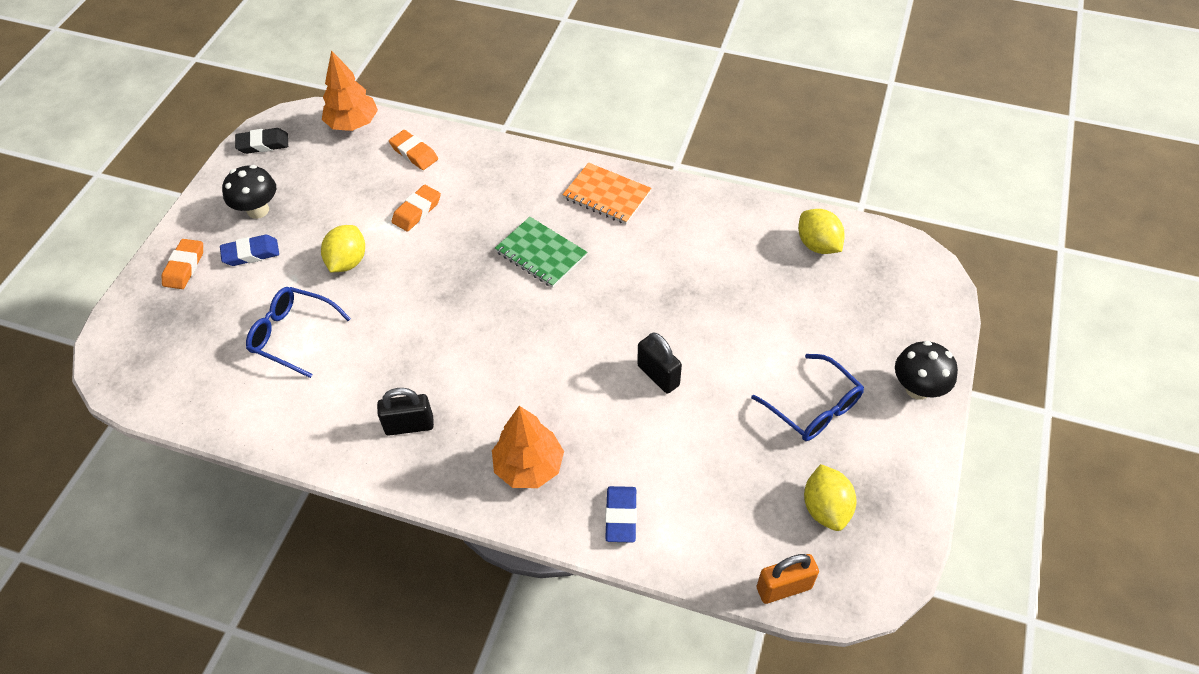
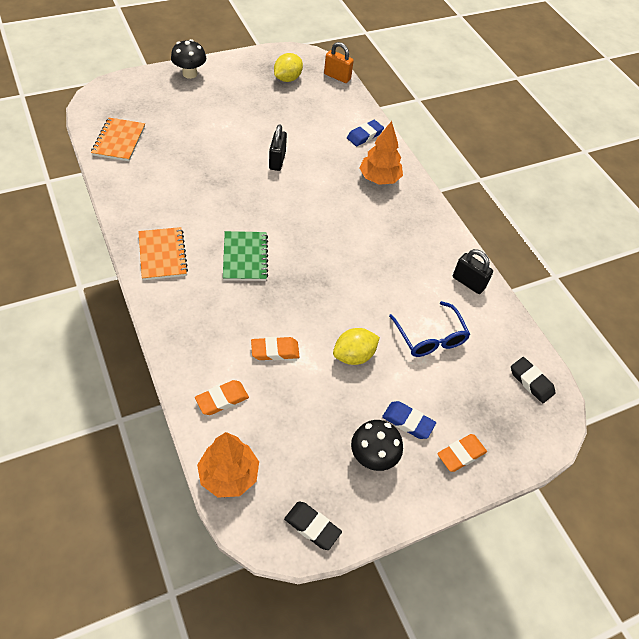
camera: 140 degrees left, 0 degrees up
(157, 378) = (531, 382): none -> black eraser
(409, 425) = (414, 238): black padlock -> black padlock (468, 282)
(414, 153) = (222, 399): orange eraser -> orange eraser turned 60 degrees clockwise
(814, 408) = (237, 101): blue glasses -> none
(817, 245) = (119, 141): yellow lemon -> orange notebook

